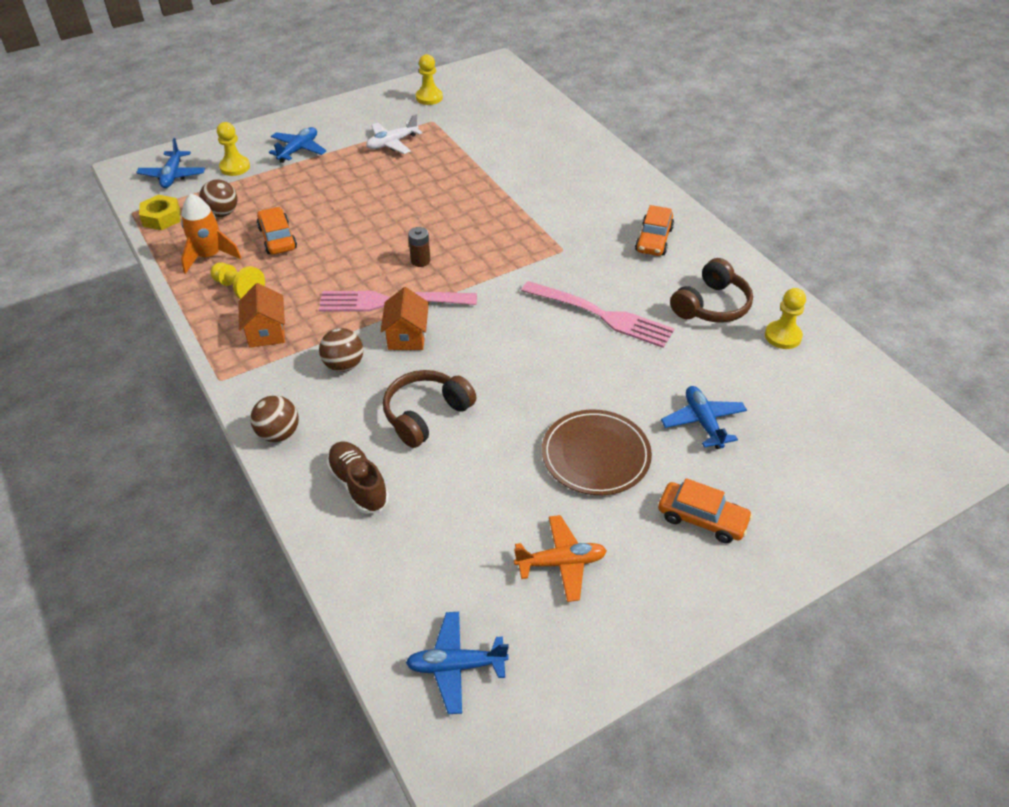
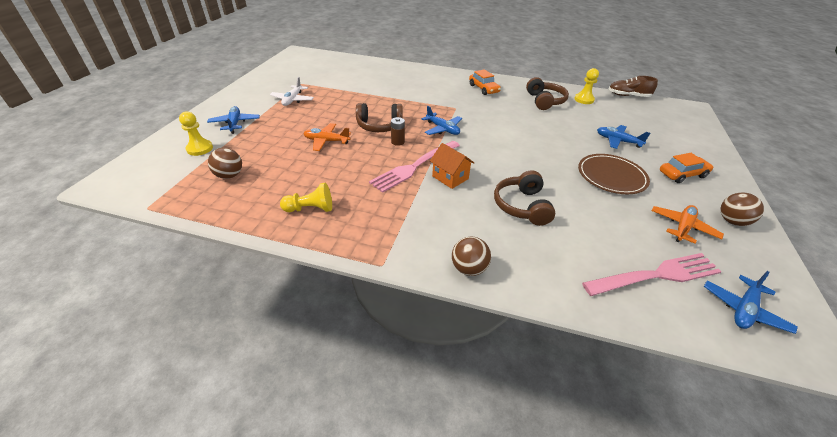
camera: 45 degrees left, 5 degrees down
(161, 218) = (181, 199): yellow nut -> none
(173, 176) = (152, 172): blue plane -> blue plane (442, 129)
(209, 256) = (258, 202): orange rocket -> none
(266, 332) = (368, 221): orange house -> none
(277, 238) = (293, 170): orange car -> none
(344, 365) = (442, 210): brown ball -> brown ball (731, 221)
(351, 219) = (326, 141): none -> orange plane
(358, 485) = (553, 262): brown shoe -> brown shoe (628, 96)
(429, 97) = (282, 75): yellow pawn -> none
(432, 228) = (379, 126): none -> brown headphones
(601, 315) = (515, 124): pink fork -> pink fork (656, 275)

